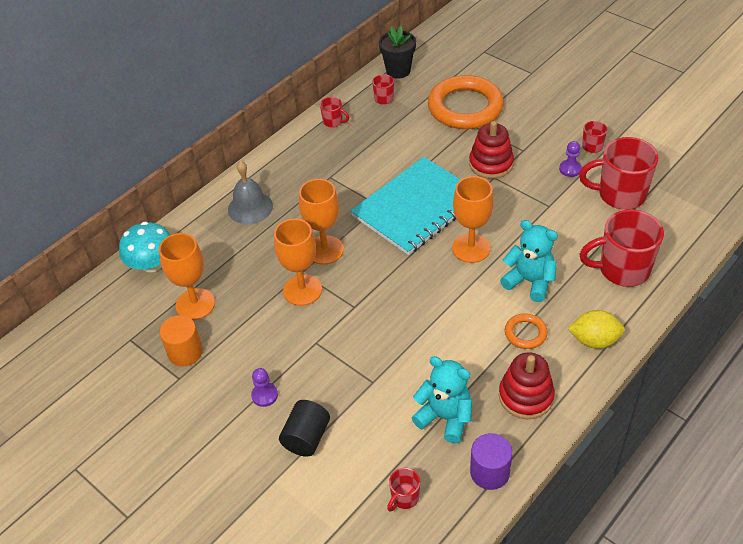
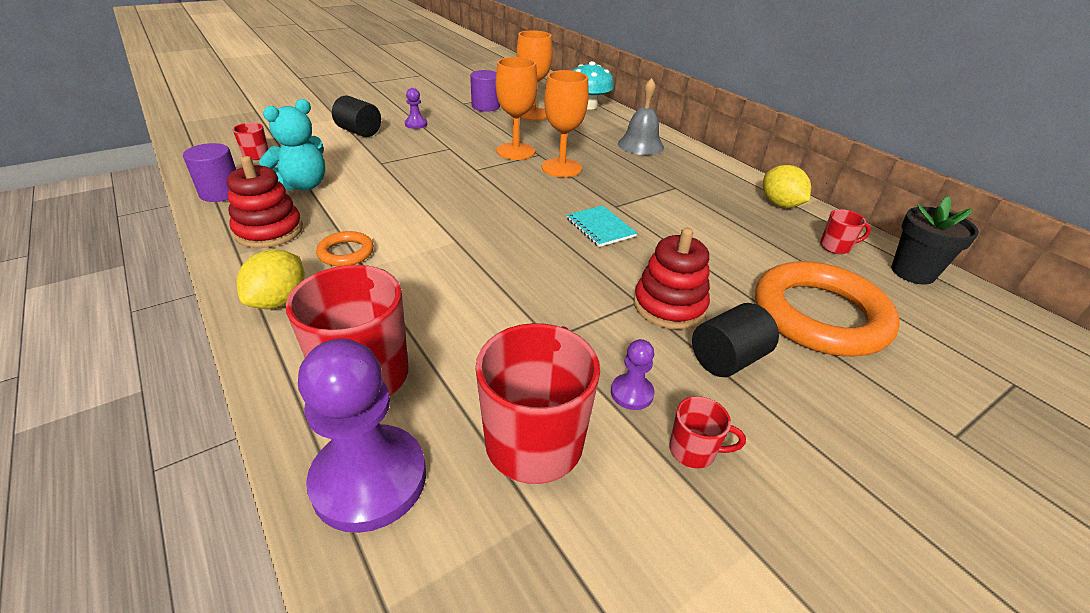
camera: 100 degrees right, 10 degrees down
(185, 352) = (485, 106): orange cylinder -> purple cylinder
(333, 122) = (780, 204): red mug -> yellow lemon
(416, 207) = (600, 227): turquoise notebook -> turquoise notebook, size x0.43
(471, 248) = (508, 248): orange goblet -> none
(524, 139) = (727, 359): none -> black cylinder
(529, 281) = (419, 277): turquoise teddy bear -> none
(676, 241) = (369, 479): none -> purple pawn

